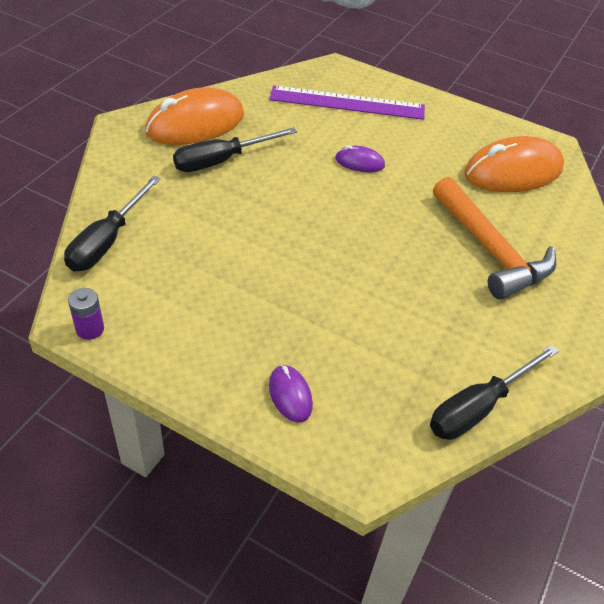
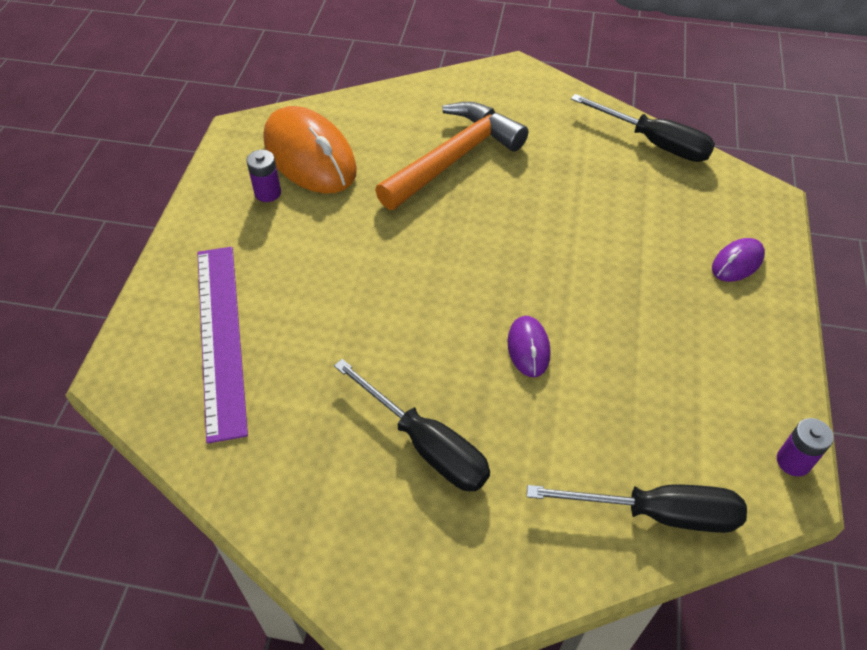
camera: 105 degrees left, 5 degrees up
(195, 124) = (352, 515): orange mouse -> none
(359, 162) = (357, 292): purple mouse -> purple mouse (528, 348)
(475, 144) = (268, 193): none -> purple battery

